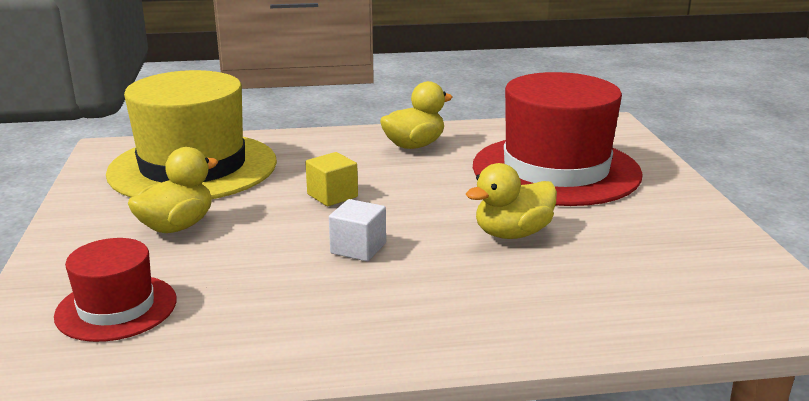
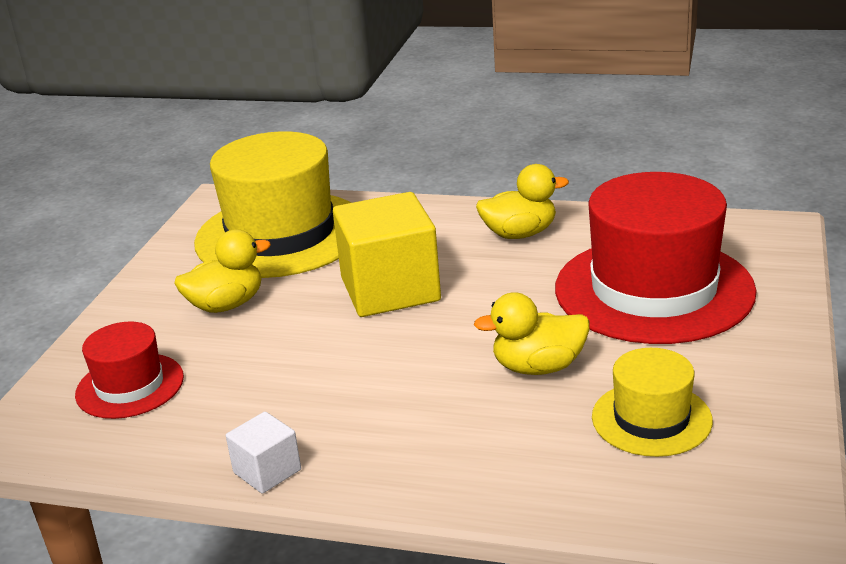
camera: 25 degrees right, 5 degrees up
(332, 195) = (390, 289): yellow cube -> yellow cube, size x2.09
(358, 248) = (372, 358): white cube -> white cube (267, 471)
(637, 256) = (651, 419): none -> yellow hat

